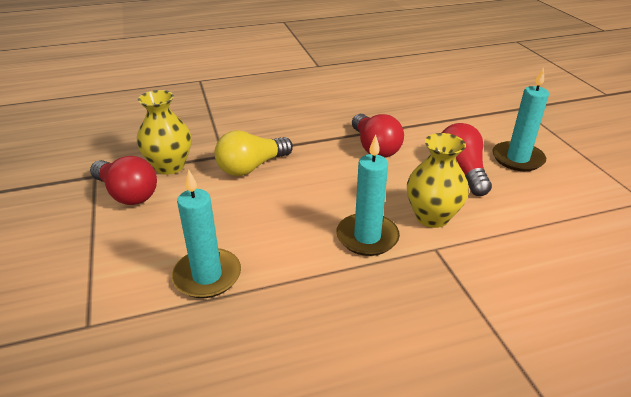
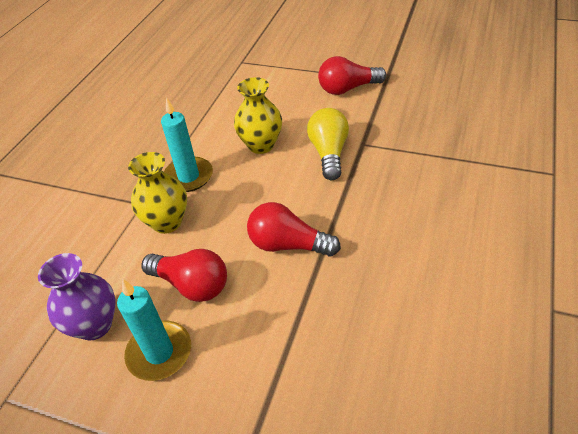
camera: 130 degrees right, 10 degrees up
(169, 166) = (369, 113): yellow vase -> yellow vase (261, 145)
(207, 276) = (232, 102): turquoise candle -> none
(552, 196) = (94, 325): none -> purple vase

